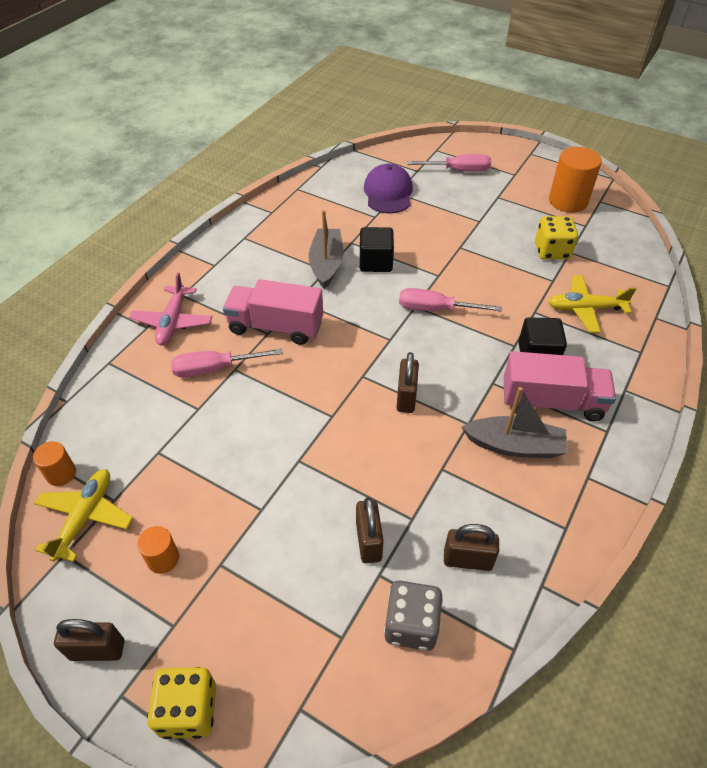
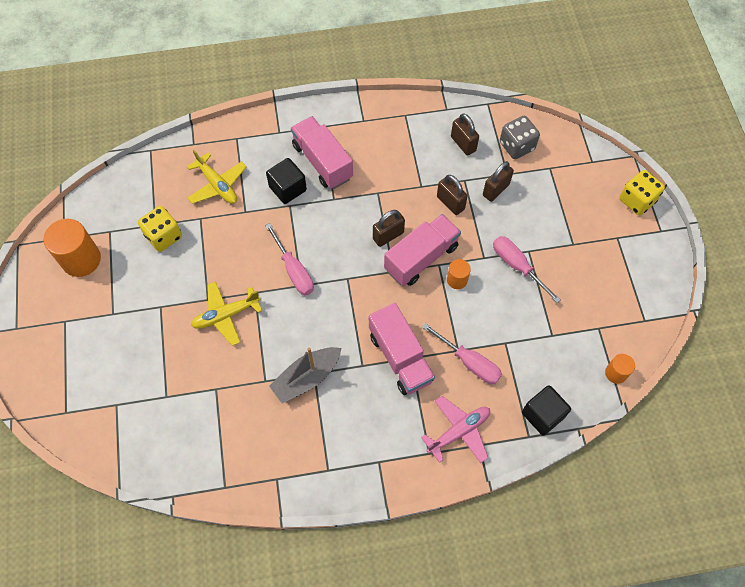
camera: 130 degrees left, 15 degrees up
(85, 517) = (620, 331): yellow plane -> yellow plane (226, 315)
(97, 650) = (658, 258): brown padlock -> brown padlock (450, 203)
(163, 559) = (598, 272): orange cylinder -> orange cylinder (457, 280)
(354, 407) = (421, 258): none -> pink truck
(376, 262) = (275, 344): black cube -> black cube (542, 415)
(388, 193) = (172, 403): purple cap -> none
(459, 170) = (91, 369): pink screwdriver -> pink screwdriver (517, 266)
(514, 445) = (373, 162): grey boat -> none

